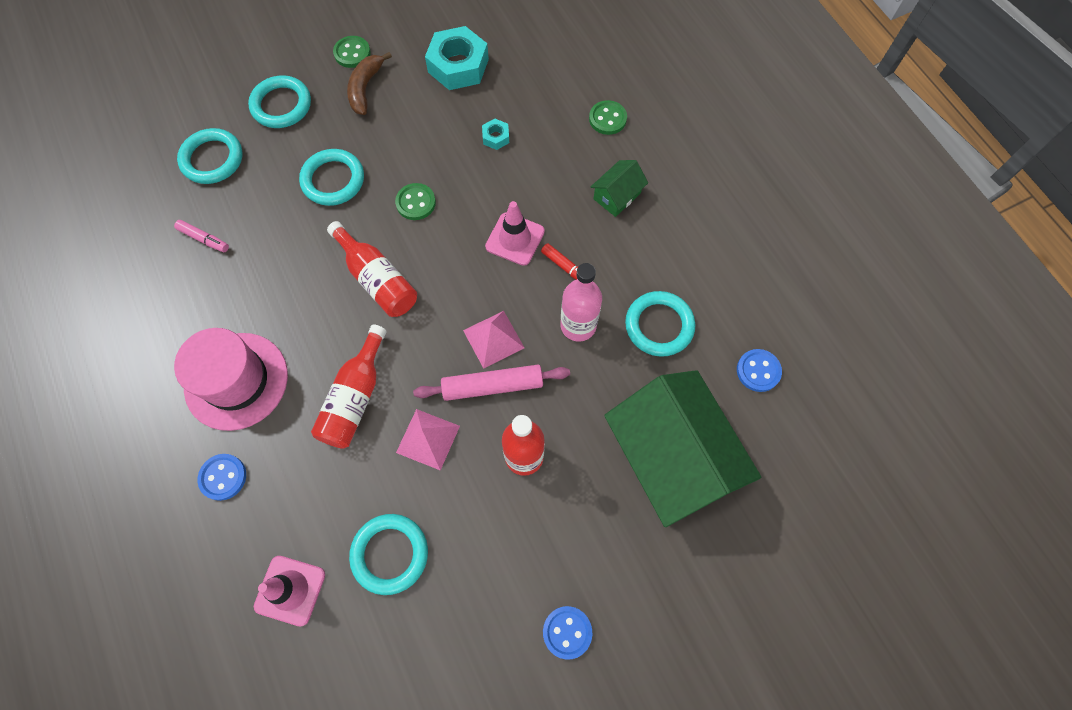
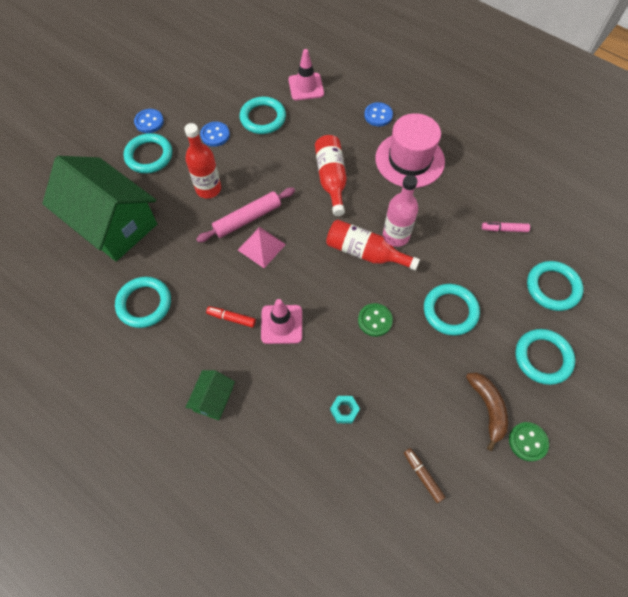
camera: 155 degrees right, 5 degrees down
(428, 439) = (273, 175): pink pyramid -> none
(458, 65) = (422, 475): turquoise nut -> brown marker
(578, 325) = (205, 279): pink bottle -> pink bottle (396, 236)
(588, 557) = (149, 156): none -> turquoise ring
(607, 119) = (251, 479): green button -> none
(758, 371) = (61, 301): blue button -> blue button (215, 135)

